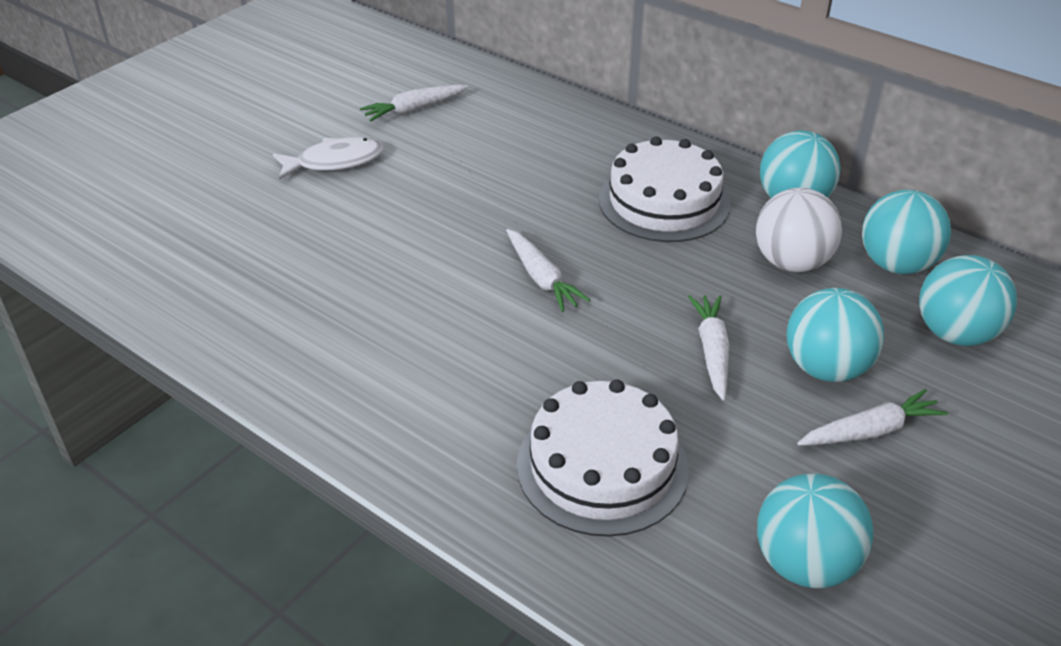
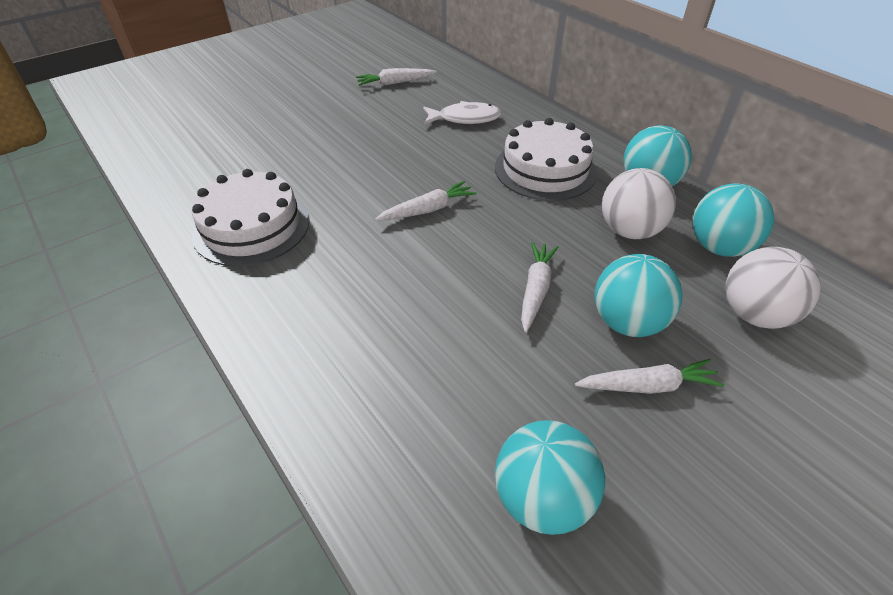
camera: 15 degrees right, 5 degrees up
(334, 162) = (324, 109): white fish -> white fish (465, 118)
(541, 278) = (427, 210): white carrot -> white carrot turned 105 degrees counterclockwise
(602, 466) = (405, 367): white cake -> white cake (251, 227)
(955, 334) = (754, 314): turquoise ball -> white ball

